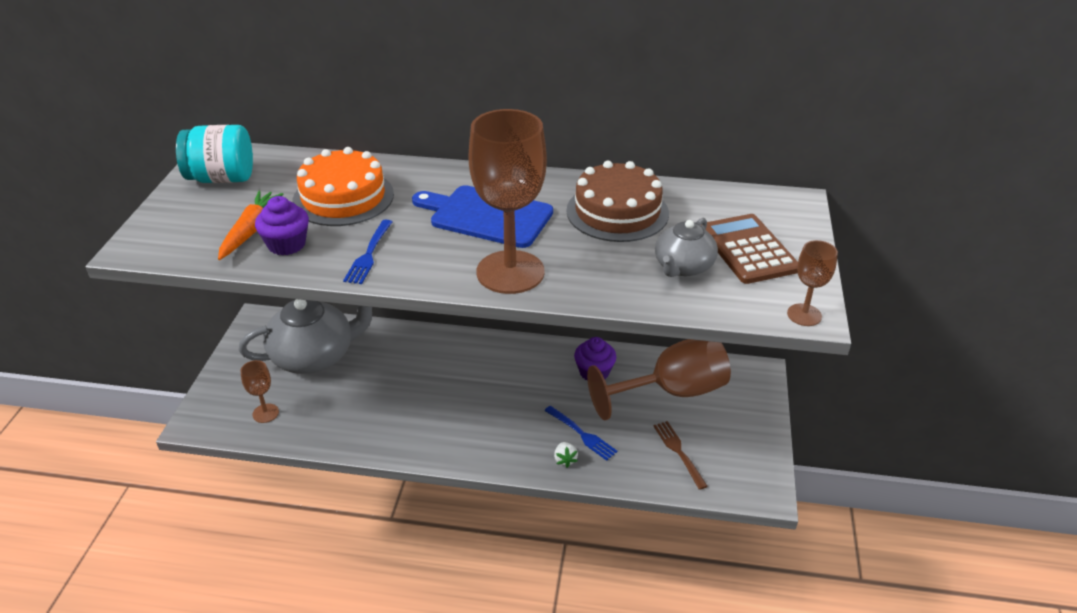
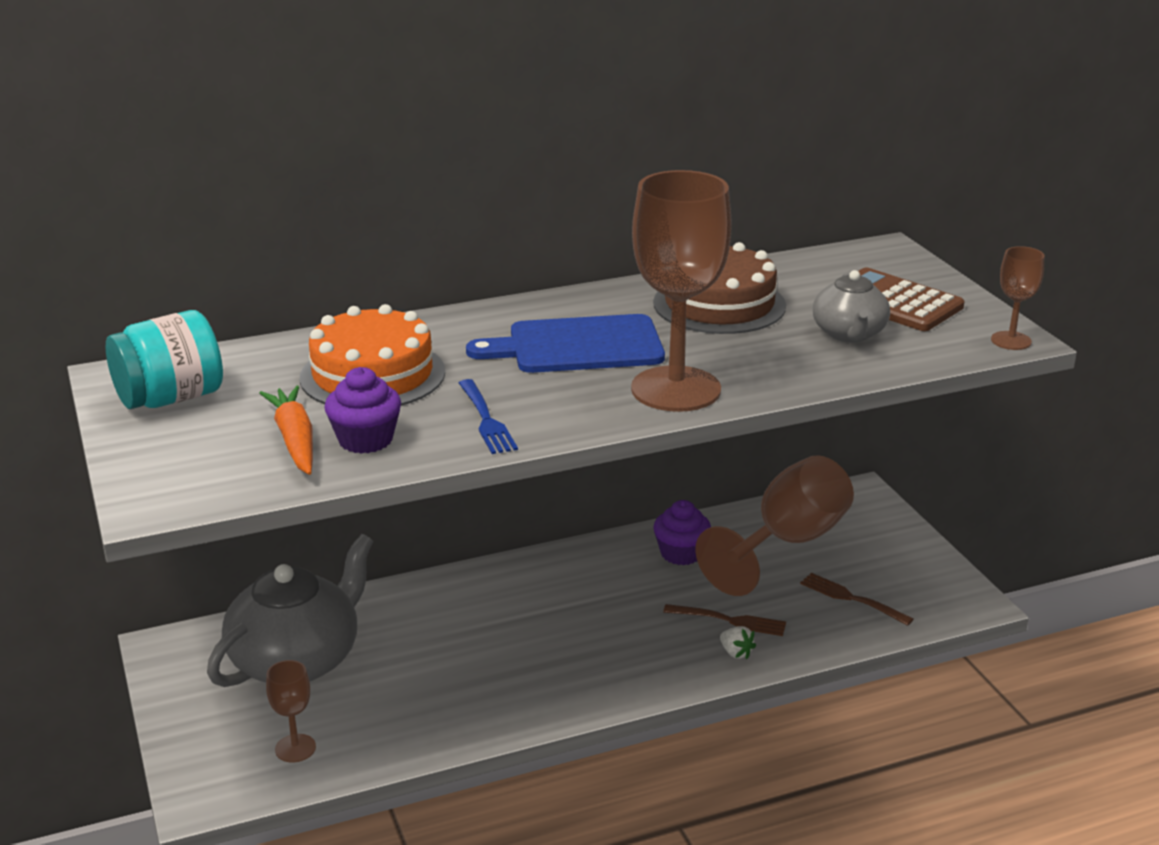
camera: 30 degrees left, 10 degrees down
(582, 434) = (729, 620): blue fork -> brown fork

